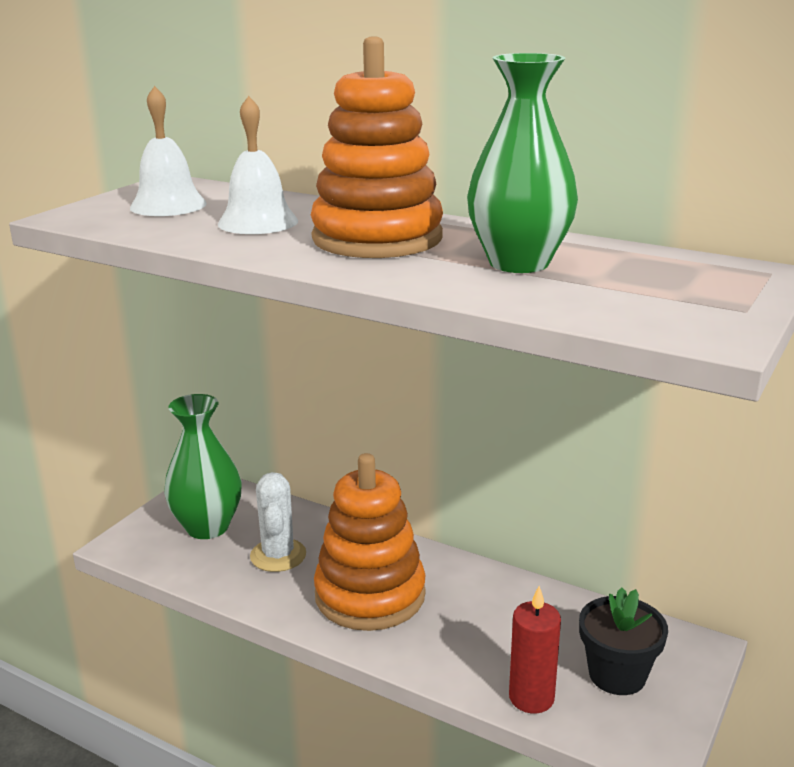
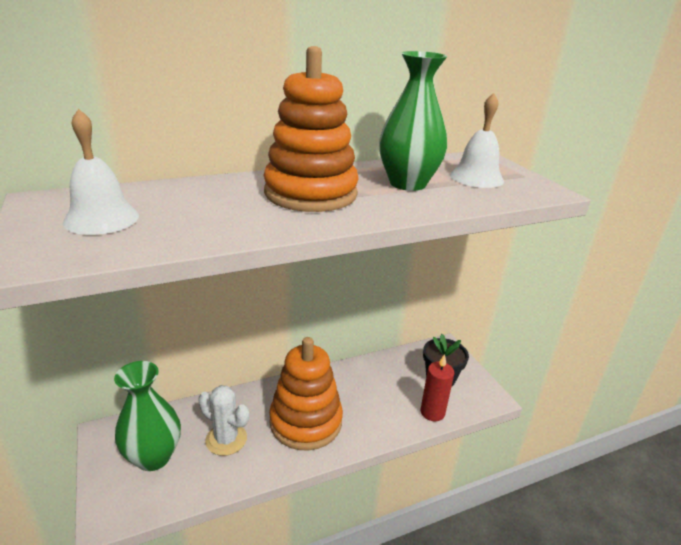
camera: 55 degrees left, 5 degrees up
(258, 222) = (211, 208): white bell -> white bell (476, 177)

